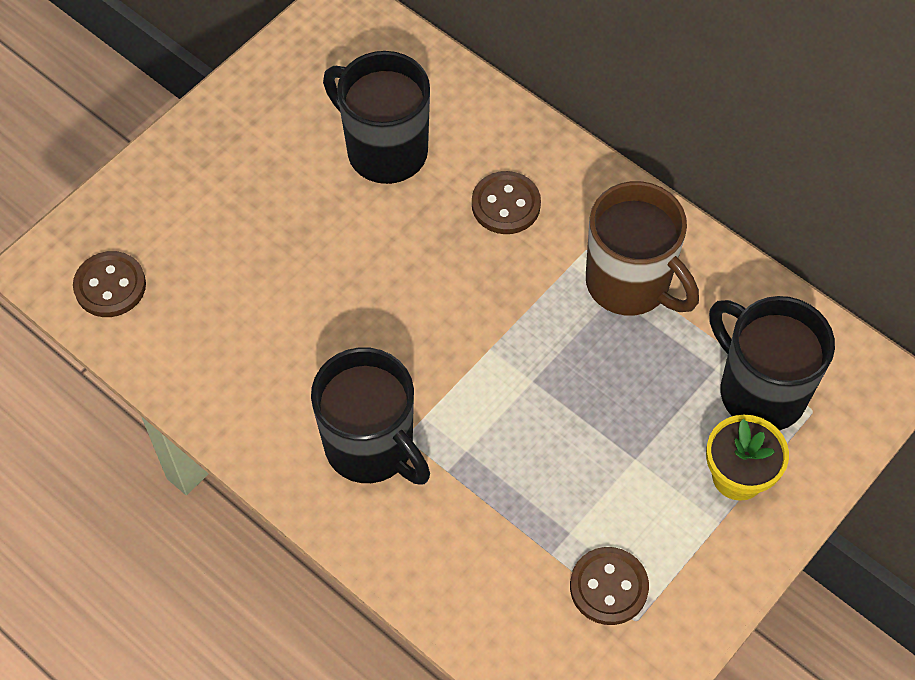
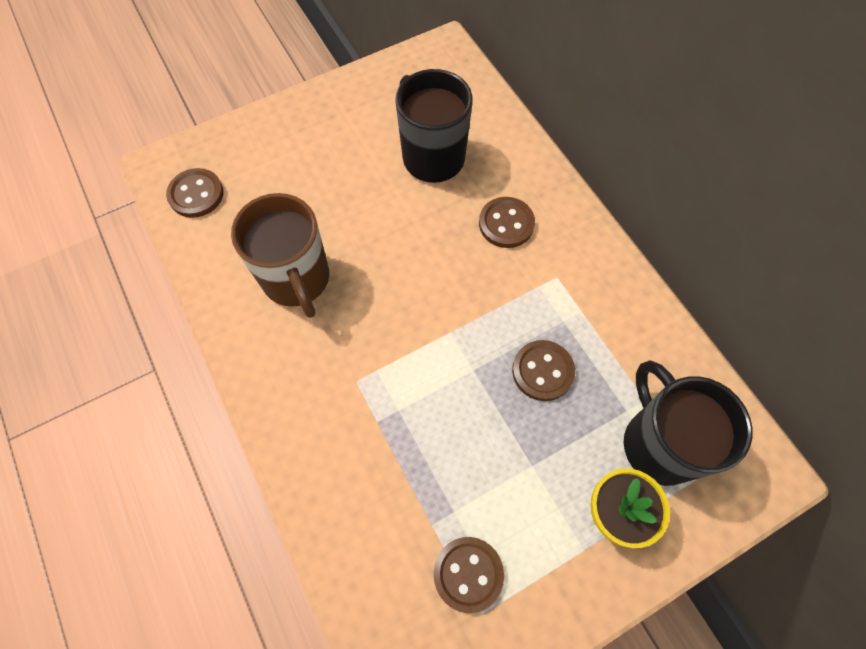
camera: 20 degrees right, 5 degrees up
(371, 447) = (326, 381): black mug -> none
(610, 357) = (542, 371): none -> brown button
(630, 284) = (580, 316): brown mug -> brown mug (297, 280)

